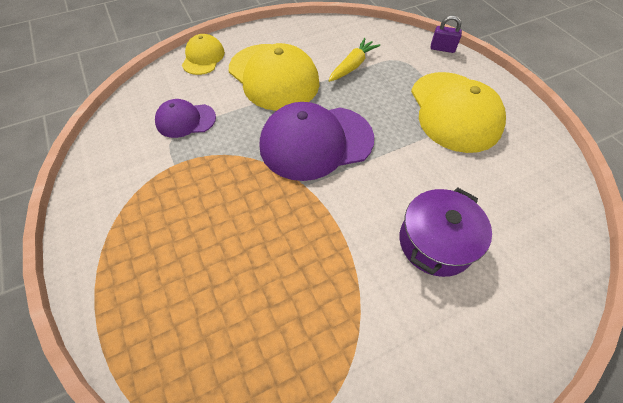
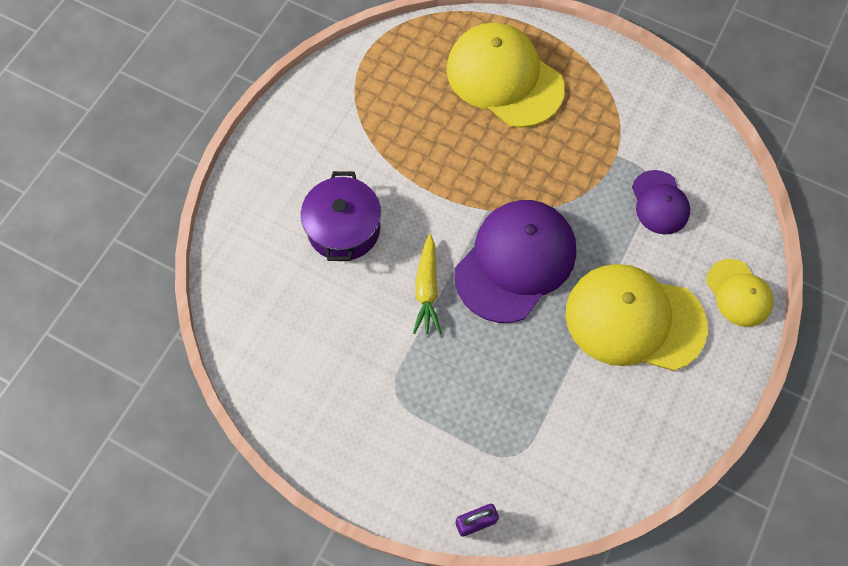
camera: 145 degrees right, 10 degrees up
(185, 120) = (659, 202): purple cap -> purple cap turned 120 degrees clockwise
(352, 66) = (563, 402): yellow carrot -> yellow carrot (427, 289)
(454, 111) = (402, 404): yellow cap -> yellow cap (504, 78)

